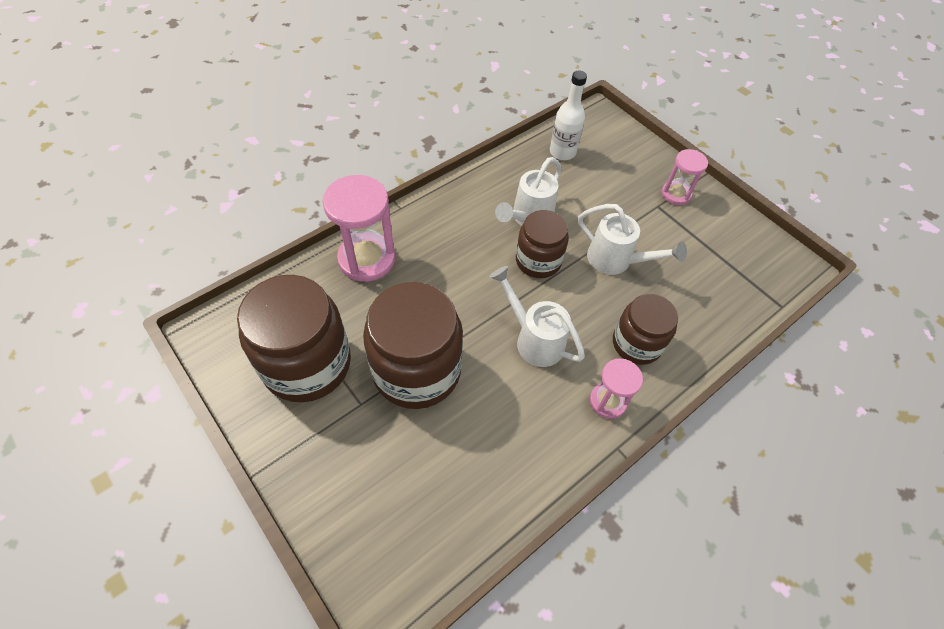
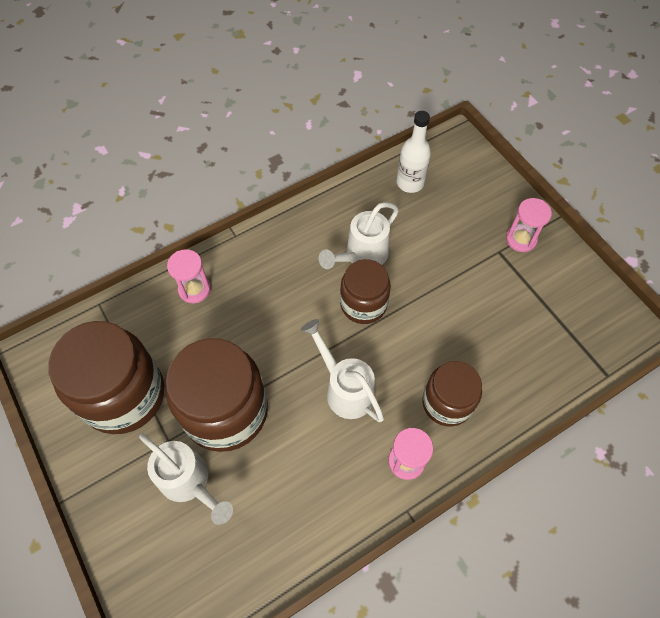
camera: 10 degrees right, 5 degrees up
(367, 259) = (194, 289): pink hourglass -> pink hourglass, size x0.58
(616, 261) = (443, 310): white watering can -> white watering can (189, 482)

